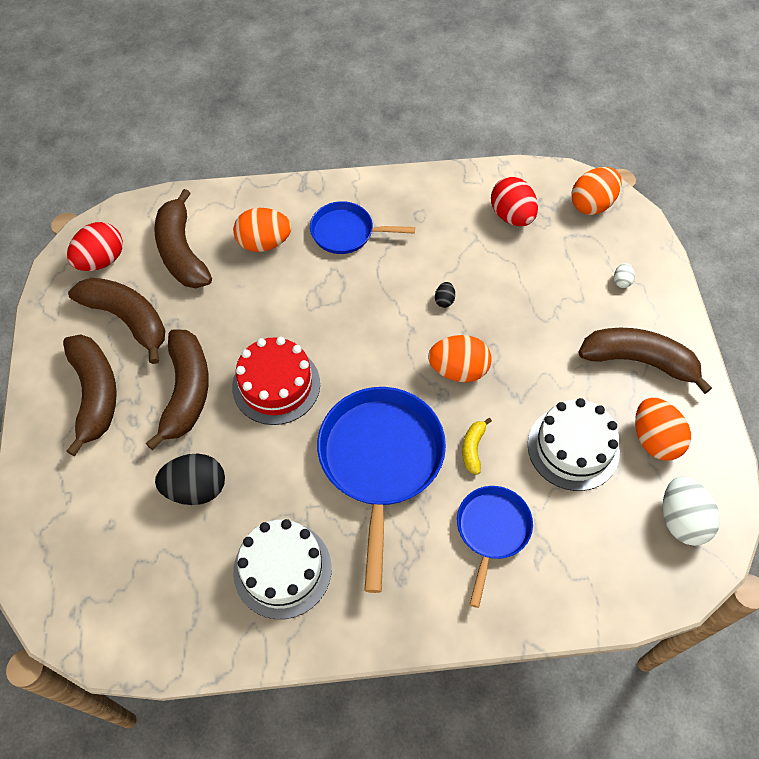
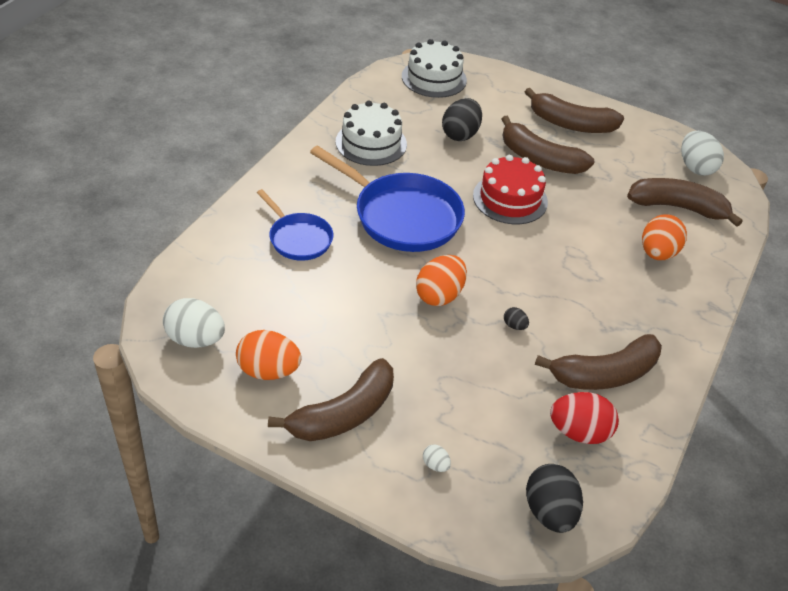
camera: 120 degrees right, 15 degrees down
(101, 260) = (695, 167): red egg -> white egg
(127, 319) = (627, 159): brown banana -> brown banana (604, 374)
(347, 232) = (636, 306): blue pan -> none
(473, 448) = (366, 265): yellow banana -> none
(573, 448) = (312, 318): white cake -> white cake (434, 78)
(592, 204) = (549, 512): orange egg -> black egg

